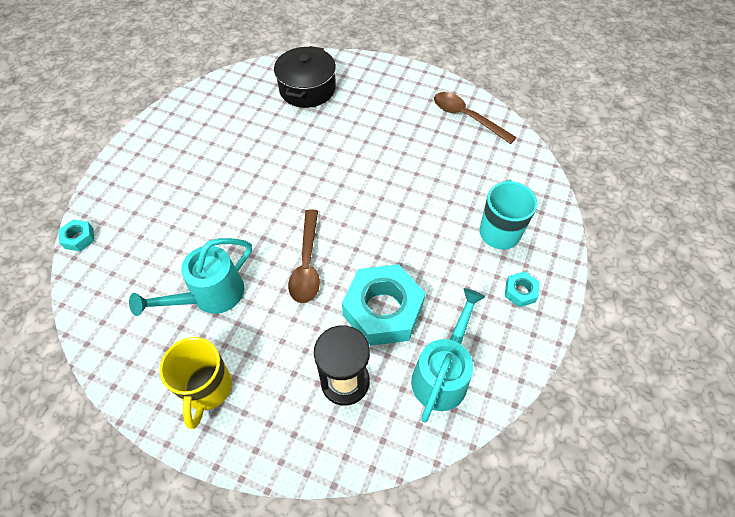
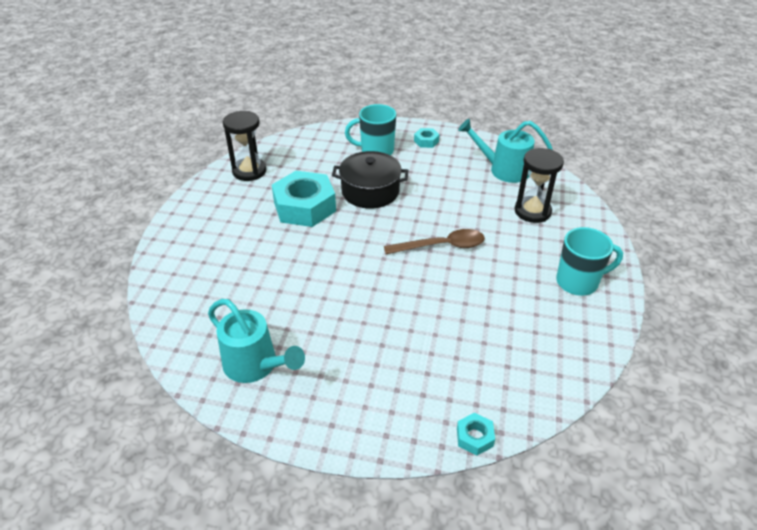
camera: 100 degrees left, 15 degrees down
(207, 389) = (578, 282): yellow mug -> turquoise mug
(210, 296) = (498, 301): turquoise watering can -> turquoise watering can (256, 366)
(307, 89) = (206, 284): black pot -> black pot (370, 191)
(383, 310) = (467, 200): turquoise nut -> turquoise nut (304, 207)
(467, 117) = (249, 171): brown spoon -> black hourglass

